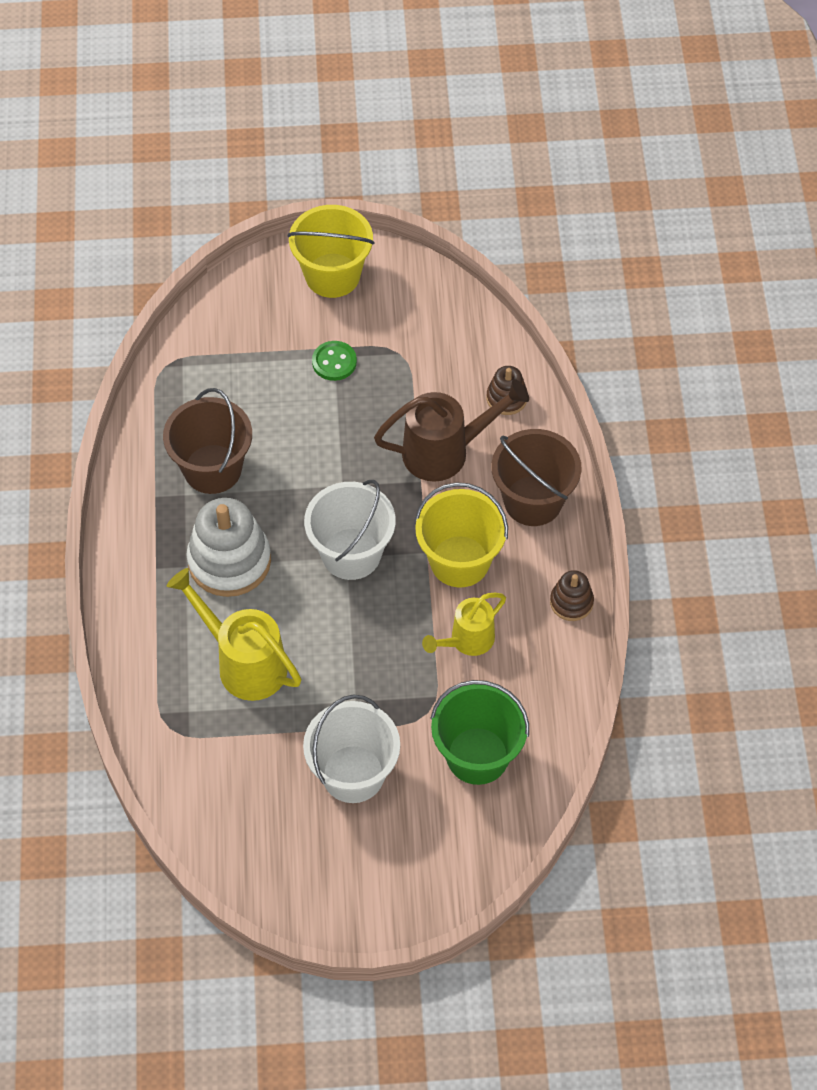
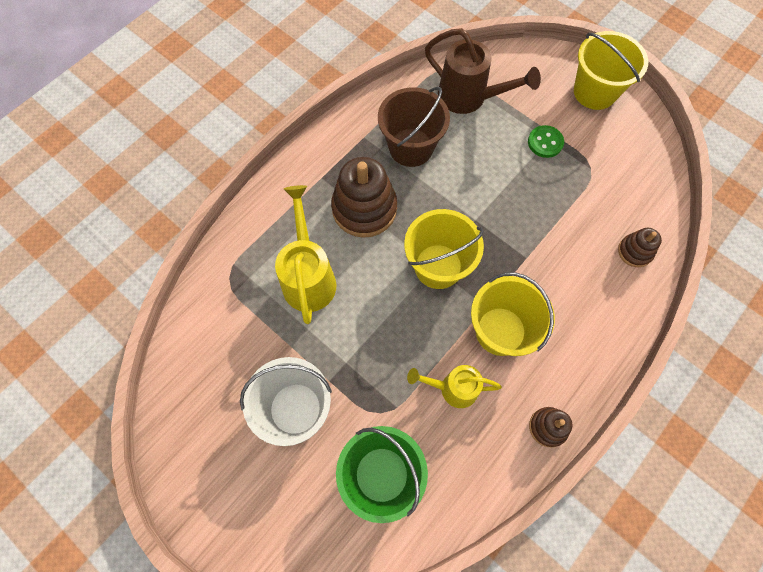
camera: 45 degrees right, 10 degrees up
(229, 561) = (364, 209): white stacking toy -> brown stacking toy
(351, 554) = (438, 266): white bucket -> yellow bucket
(445, 452) = (560, 252): brown watering can -> brown watering can (468, 98)
(533, 501) = (588, 333): brown bucket -> none

